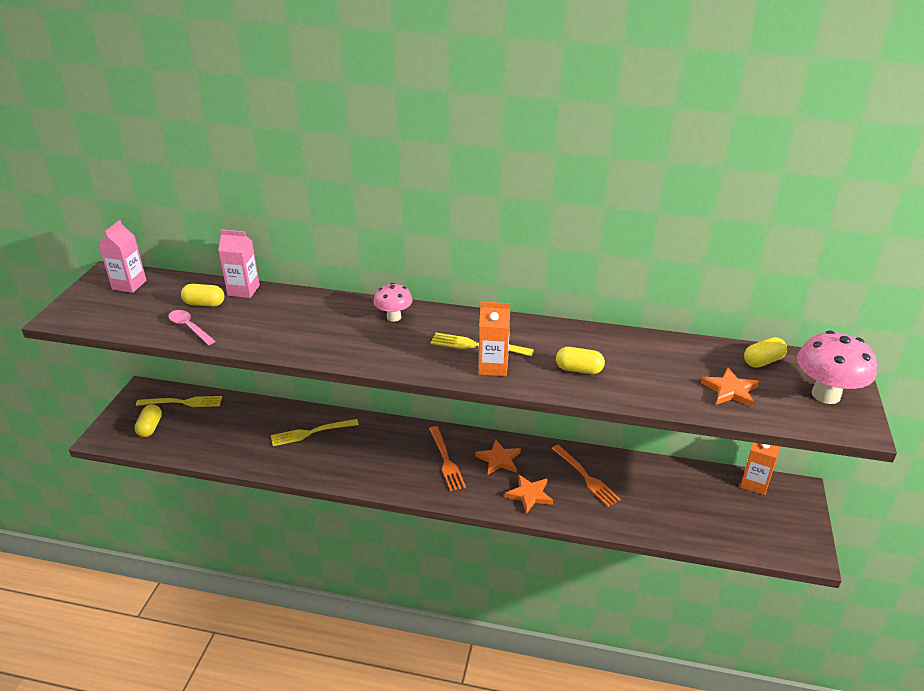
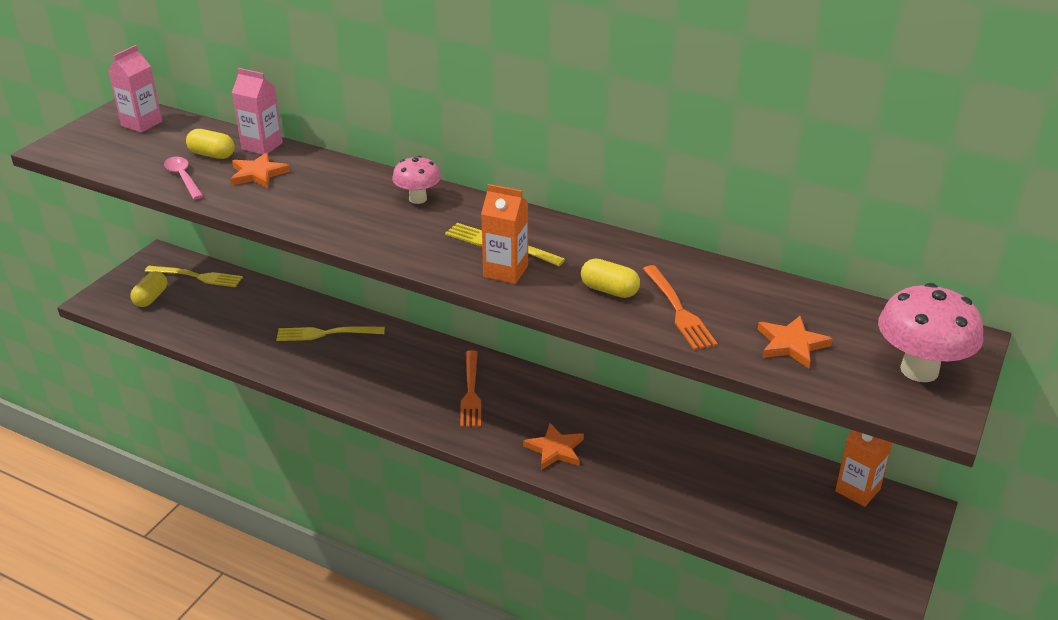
camera: 15 degrees right, 0 degrees up
(499, 459) = (535, 402): orange star -> orange star (258, 174)
(586, 477) = (636, 442): orange fork -> orange fork (678, 310)
(763, 361) = (857, 317): yellow capsule -> none

